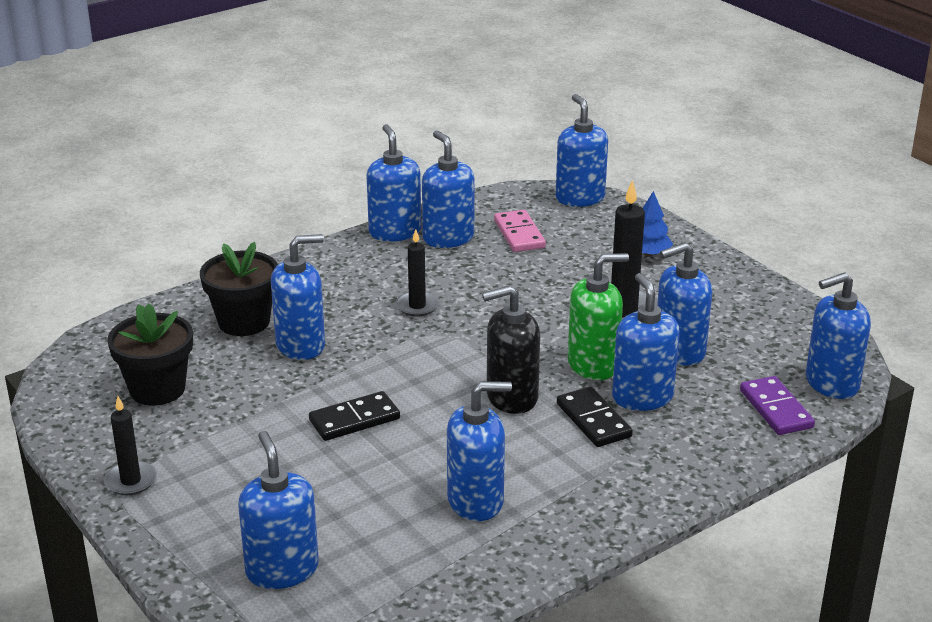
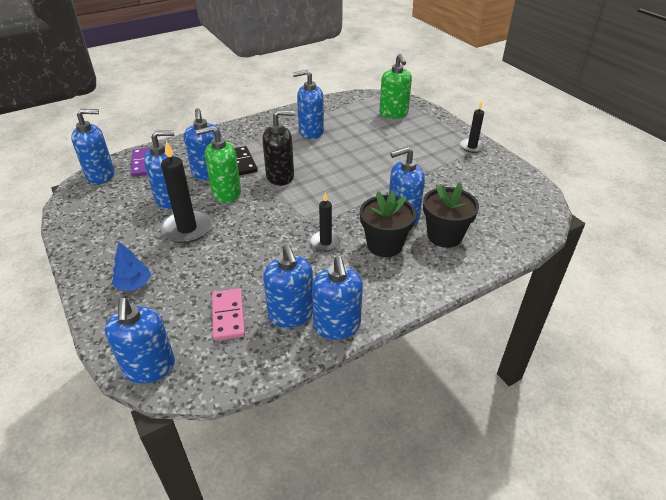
camera: 175 degrees left, 10 degrees up
(157, 389) = (481, 191): black flower pot -> black flower pot (384, 245)
(282, 570) = (393, 113): blue soap dispenser -> green soap dispenser
(354, 420) = (366, 169): black domino -> none

